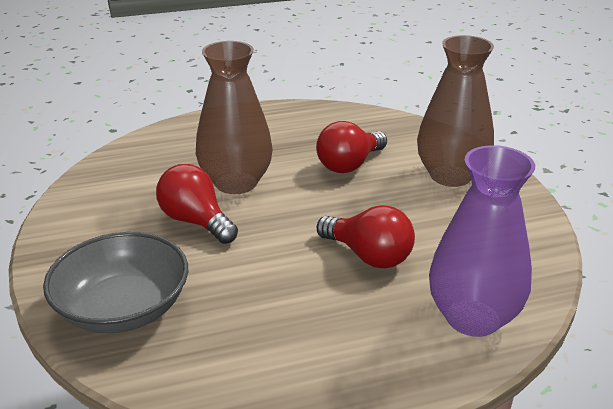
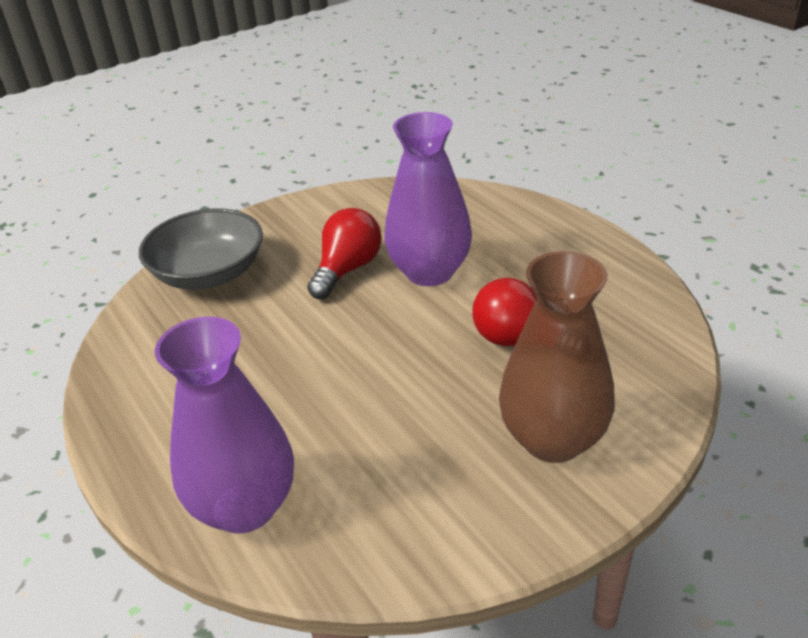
camera: 75 degrees right, 5 degrees up
(236, 183) = (429, 272): brown vase -> purple vase
(368, 256) = (333, 399): red light bulb -> none

